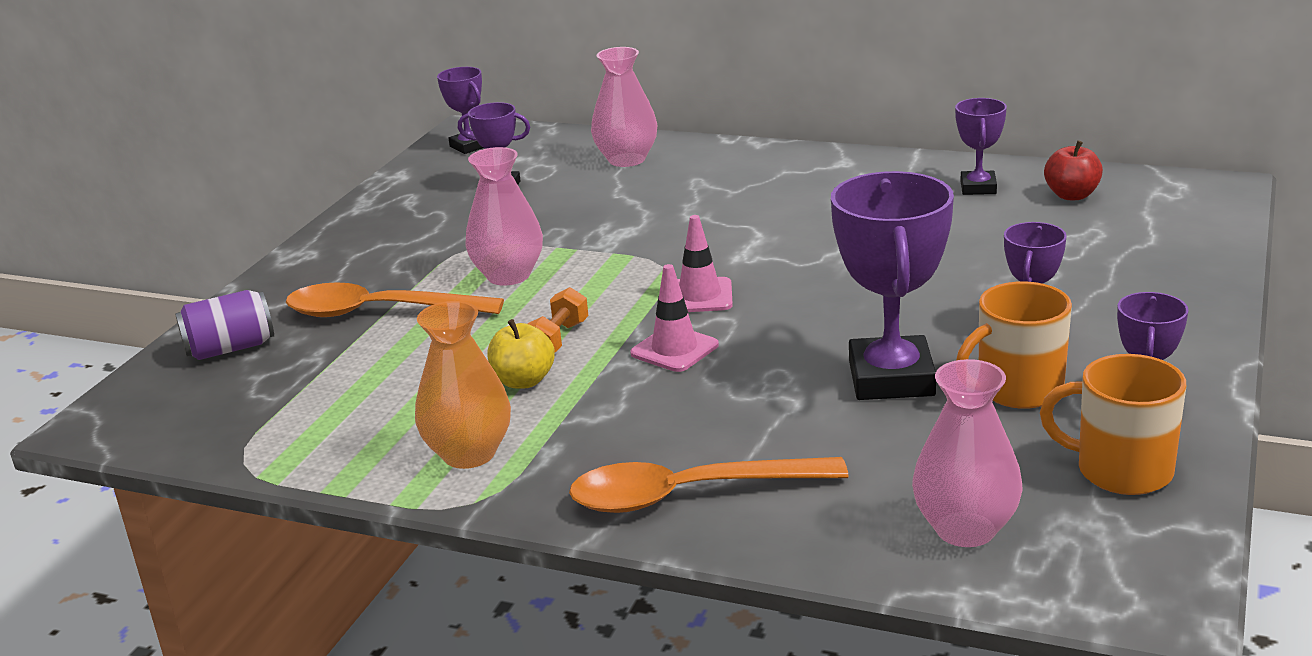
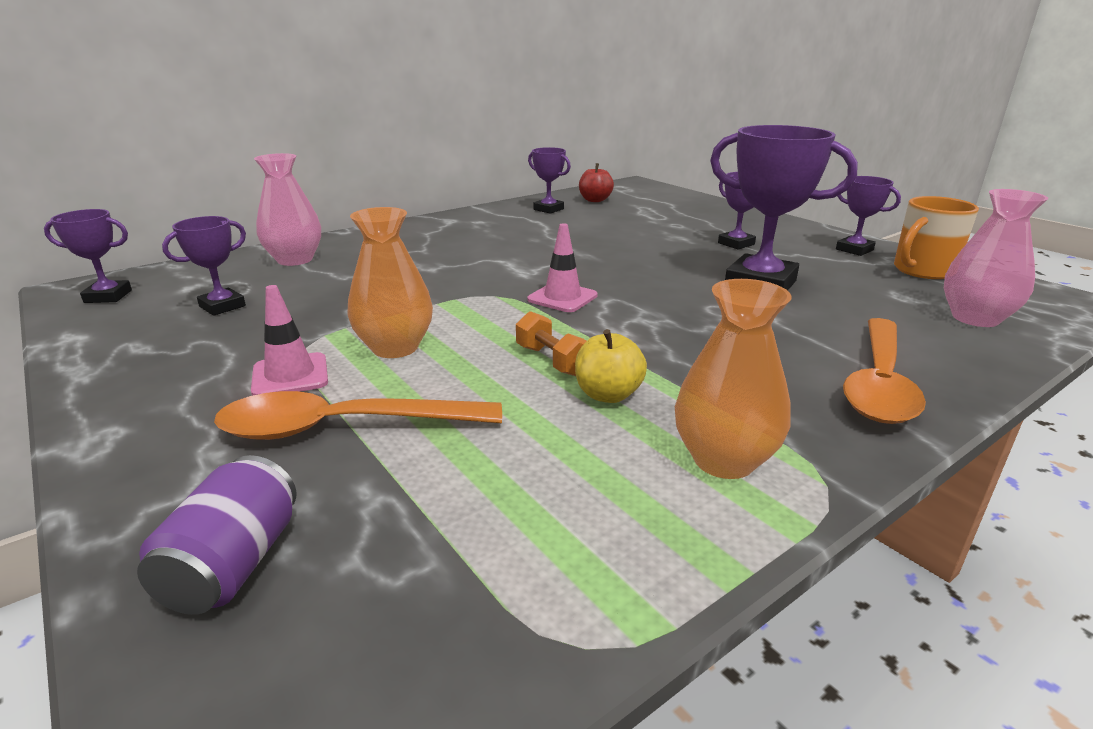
camera: 60 degrees left, 0 degrees up
(379, 312) = (343, 427): orange spoon -> orange spoon turned 45 degrees clockwise
(508, 275) = (395, 347): pink vase -> orange vase
(674, 349) = (634, 326): pink traffic cone -> pink traffic cone (290, 375)
(1017, 390) = (807, 264): orange mug -> none

